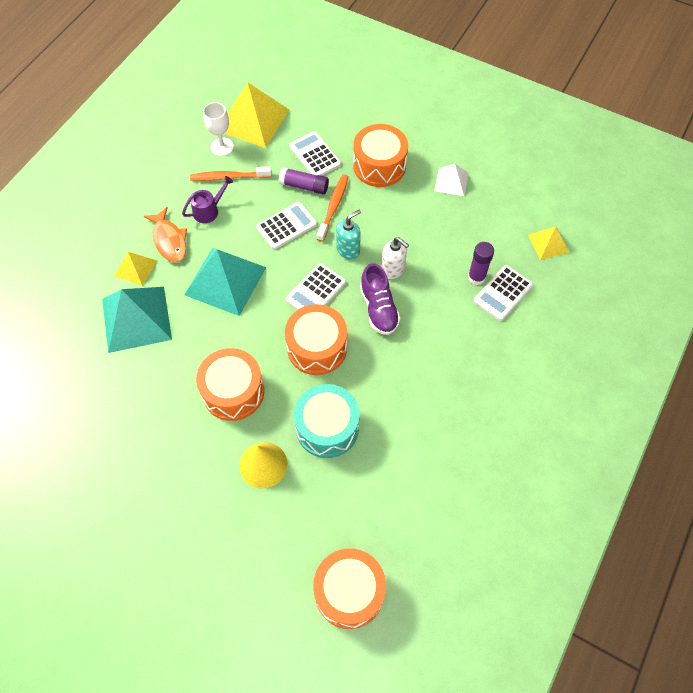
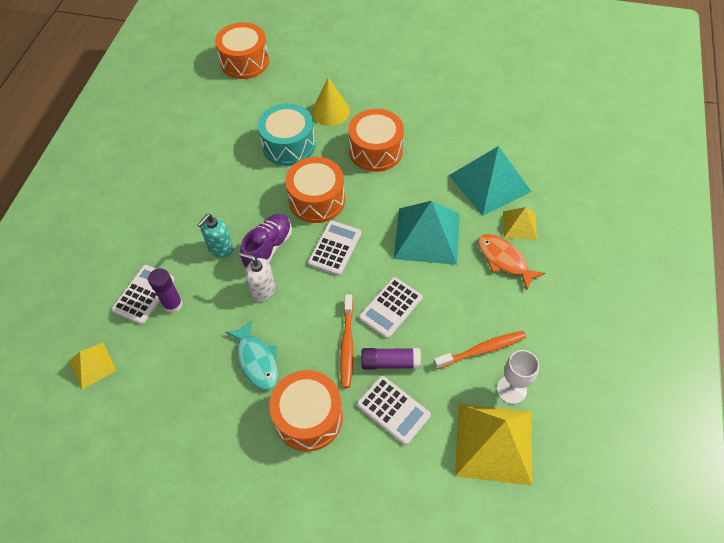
camera: 165 degrees right, 5 degrees down
(209, 210) = (482, 303): purple watering can -> none
(348, 250) = (315, 299): turquoise soap dispenser -> turquoise soap dispenser (220, 248)
(379, 308) = (268, 248): purple shoe -> purple shoe turned 60 degrees clockwise
(410, 213) = (257, 360): none -> turquoise fish
(451, 182) = (214, 418): white pyramid -> none

